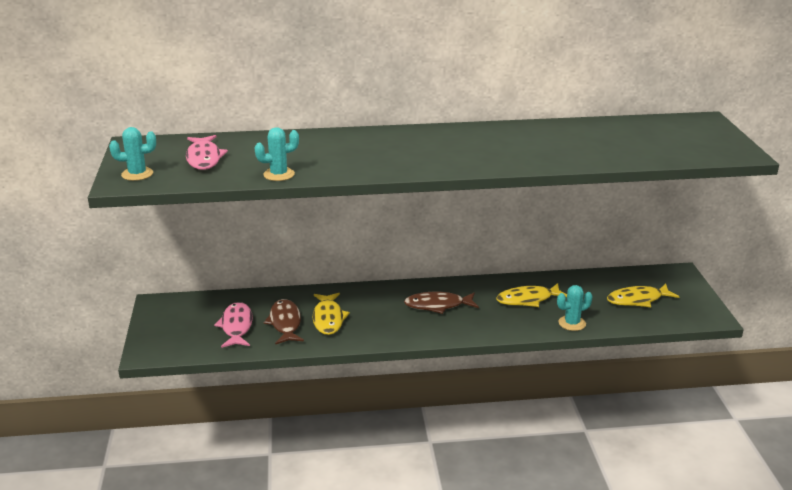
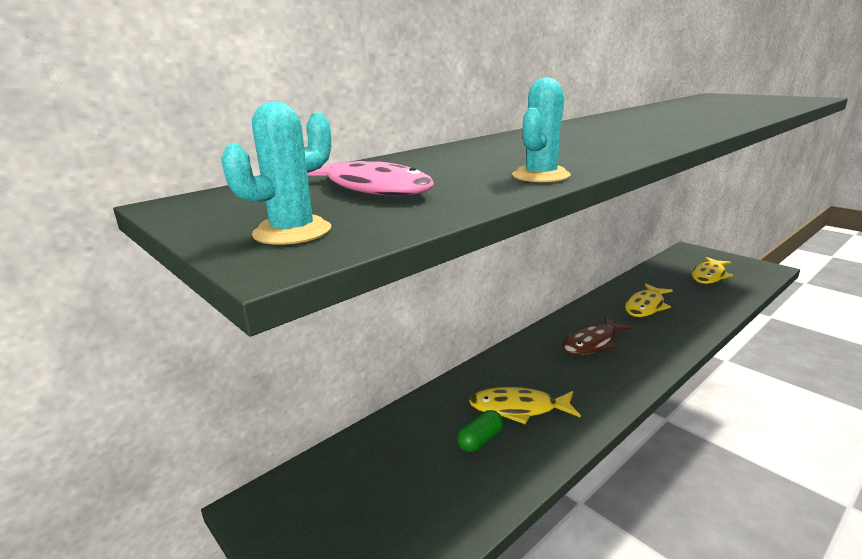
camera: 35 degrees left, 5 degrees down
(236, 326) = (426, 479): pink fish -> none
(285, 323) = (480, 440): brown fish -> green capsule
(328, 319) = (519, 408): yellow fish -> yellow fish turned 135 degrees clockwise
(572, 323) = (712, 311): turquoise cactus -> none

